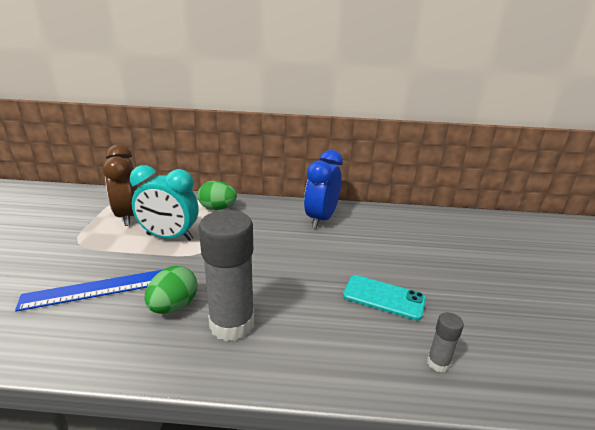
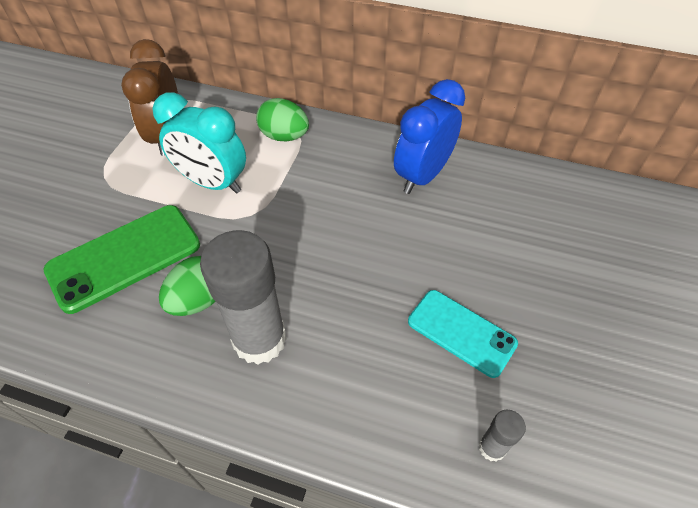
camera: 15 degrees right, 25 degrees up
(103, 288) = (124, 257): blue ruler -> green phone

